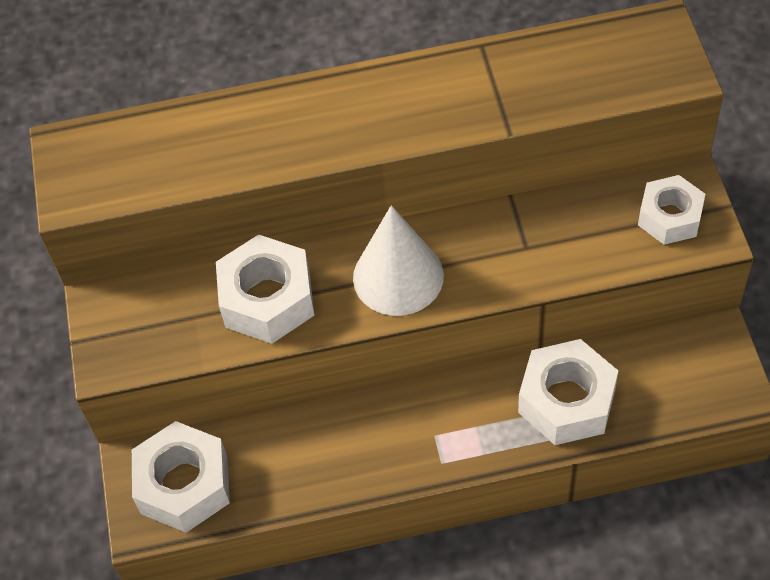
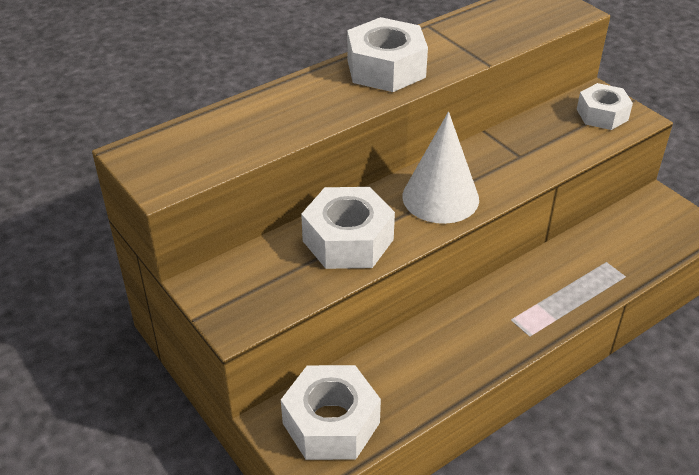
camera: 30 degrees left, 15 degrees down
(566, 401) = (589, 266): white nut -> white nut (386, 68)

